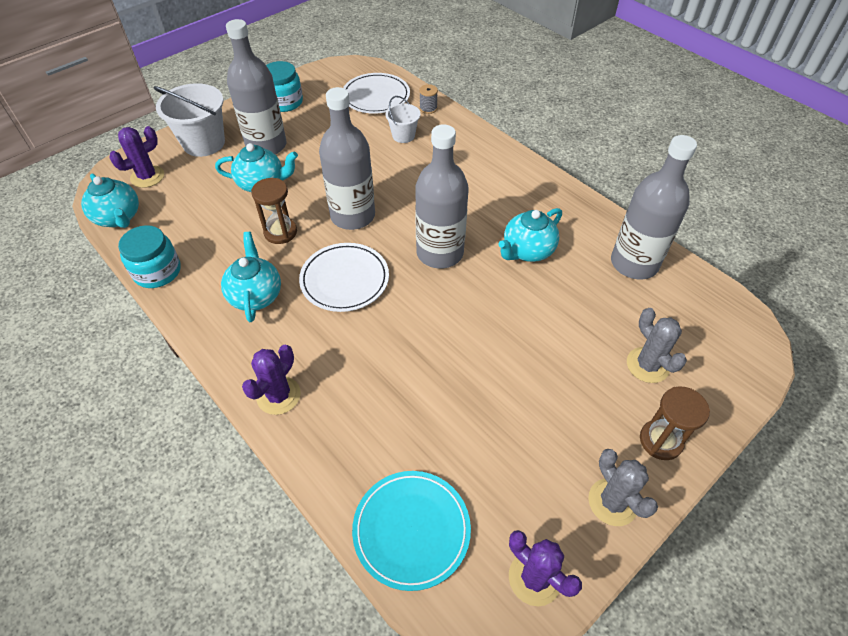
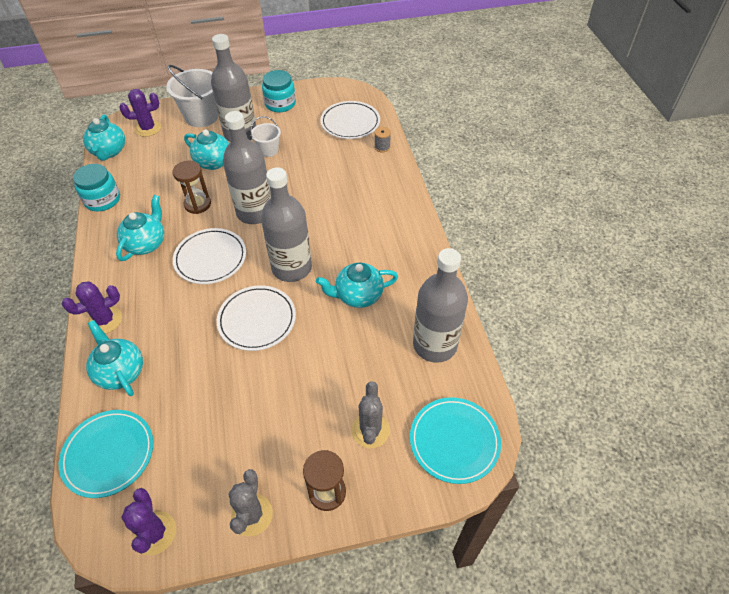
camera: 30 degrees right, 0 degrees up
(347, 439) = (120, 372): none -> turquoise teapot
(403, 135) = (344, 163): white bucket -> white bucket (268, 150)
(449, 317) = (257, 320): none -> white plate
(724, 337) = (454, 441): none -> turquoise plate

